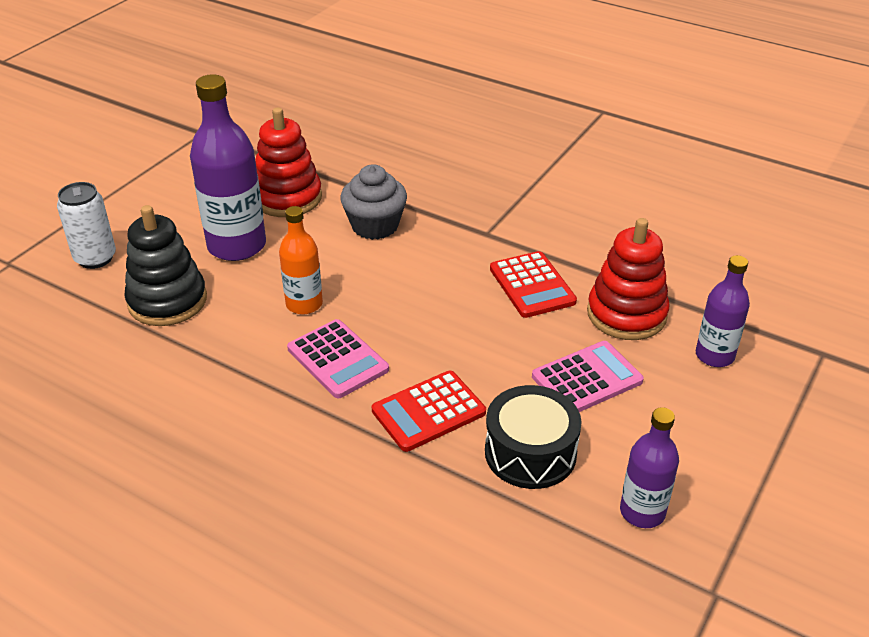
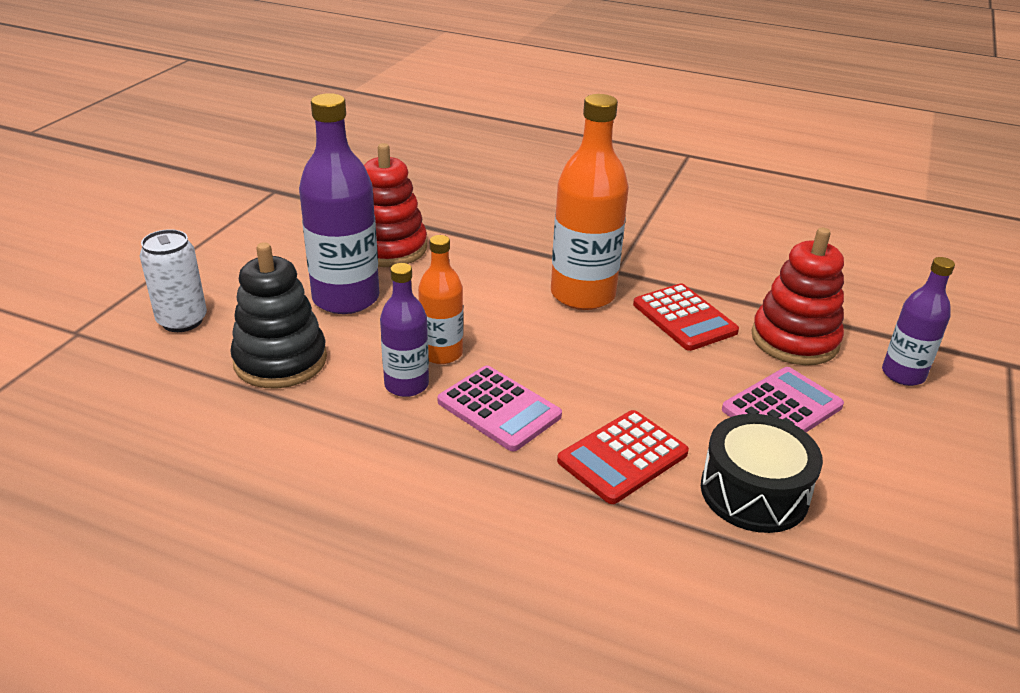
camera: 10 degrees left, 5 degrees down
(375, 226) = (494, 270): grey cupcake -> none
(447, 255) = (583, 294): none -> orange bottle
(642, 512) = (905, 546): purple bottle -> purple bottle (406, 385)

